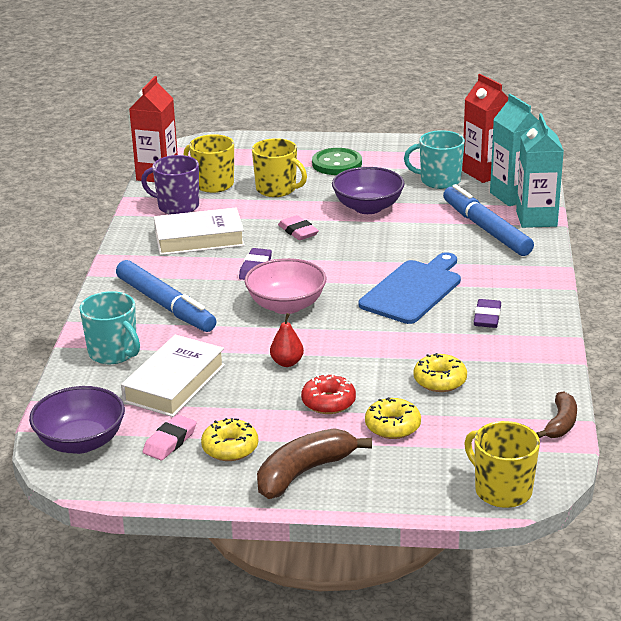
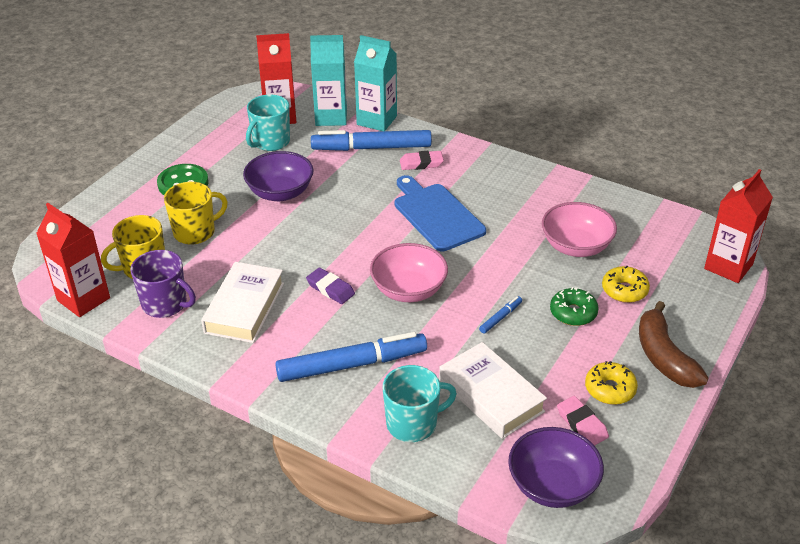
camera: 65 degrees left, 10 degrees up
(177, 206) = (165, 304): purple mug -> purple mug turned 105 degrees counterclockwise
(287, 363) = (500, 318): red pear -> blue marker
(298, 231) = (286, 244): pink eraser -> pink eraser (421, 163)
(328, 402) = (573, 313): red donut -> green donut
(440, 380) = (576, 246): yellow donut -> pink bowl
(487, 317) = (503, 194): purple eraser -> none
(502, 490) = (728, 266): yellow mug -> red carton
(561, 423) = (661, 212): brown banana -> none

